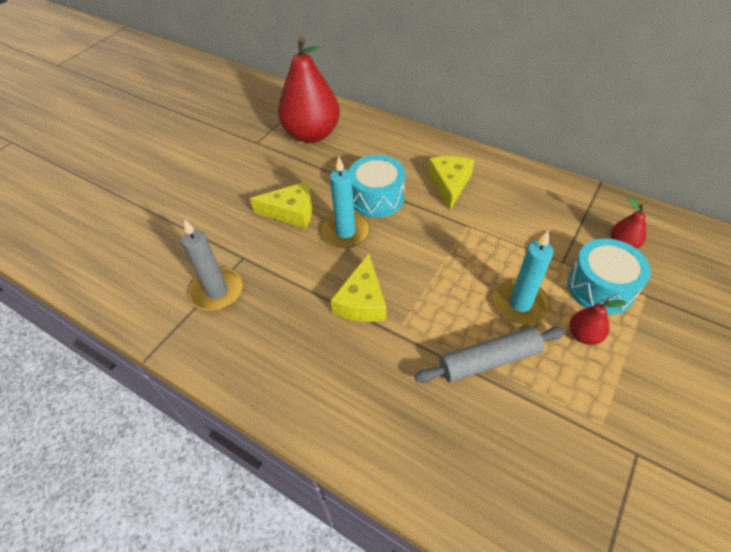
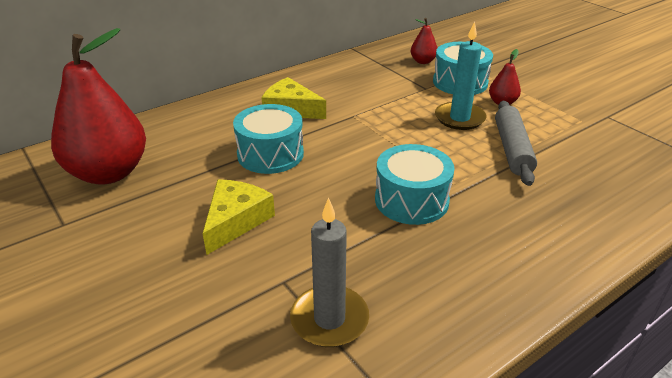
camera: 70 degrees left, 15 degrees down
(345, 232) = (305, 187): turquoise candle -> none
(362, 301) = (411, 200): yellow cheese -> turquoise drum

